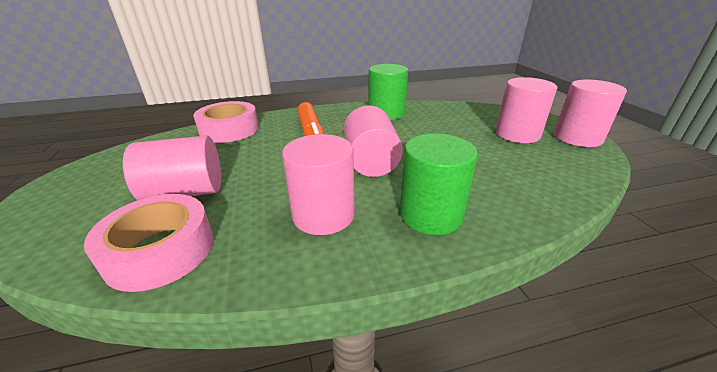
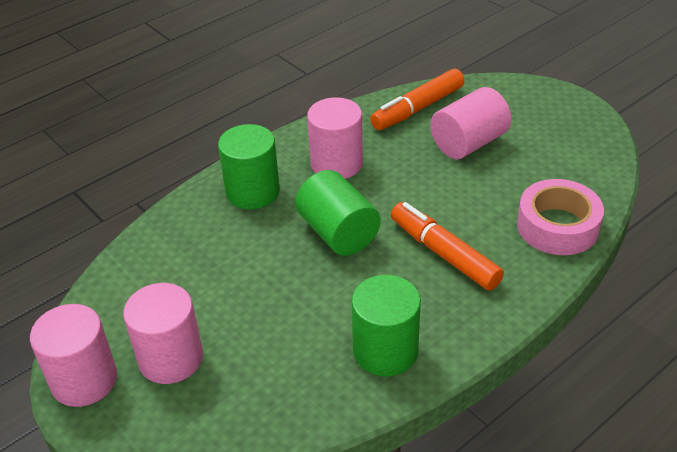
camera: 155 degrees right, 10 degrees up
(160, 250) = (418, 108): pink tape -> orange marker
(370, 162) = (338, 233): pink cylinder -> green cylinder

